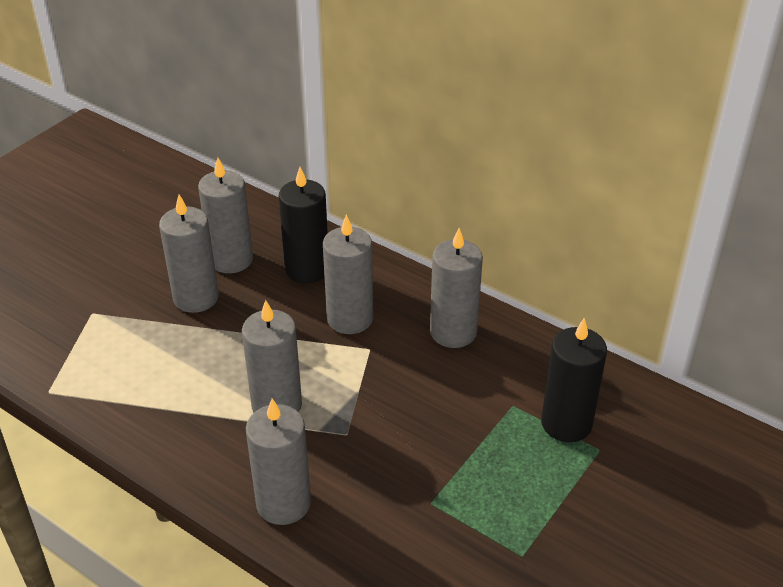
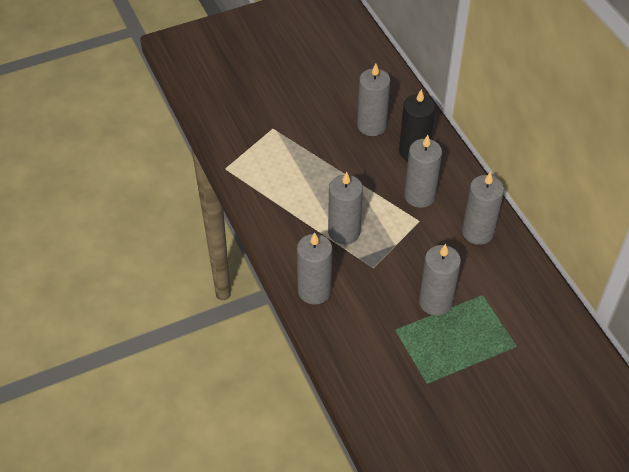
camera: 30 degrees right, 10 degrees up
(196, 298) = (336, 143): grey candle -> grey candle (435, 302)
(566, 423) = (507, 321): black candle -> none

